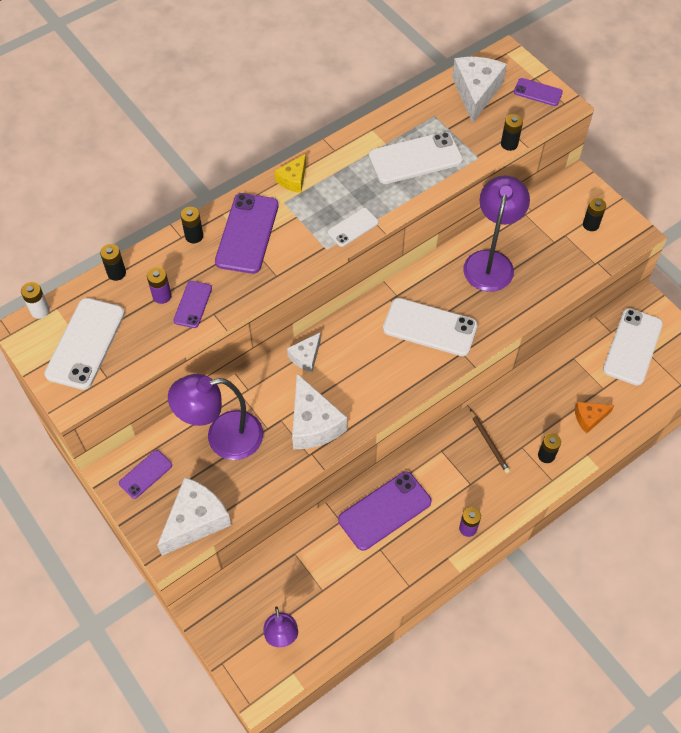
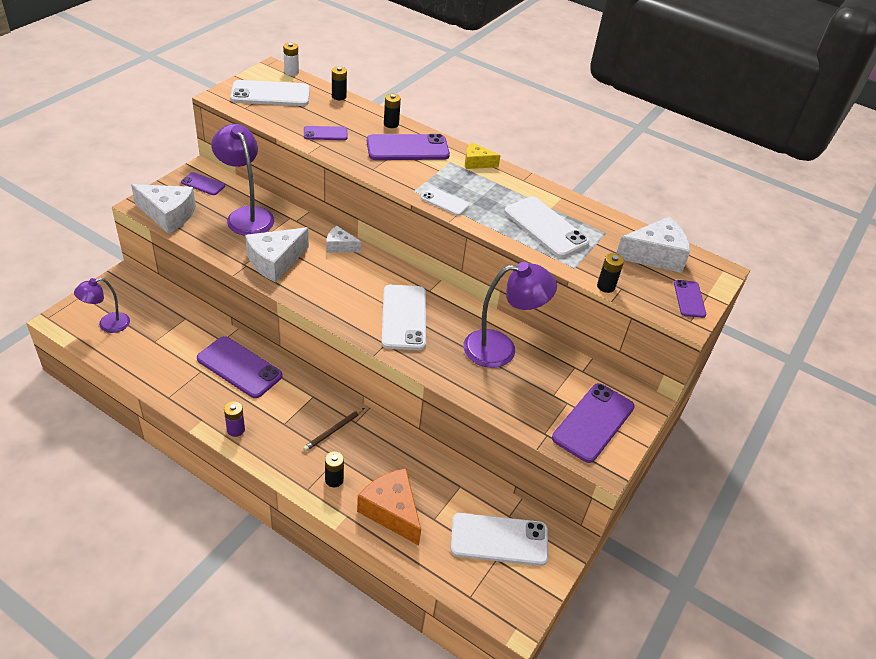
camera: 65 degrees right, 15 degrees down
(162, 296) = (327, 119): purple battery -> none
(589, 418) = (391, 511): orange cheese -> orange cheese, size x1.78
(590, 225) = (593, 422): black battery -> purple phone

